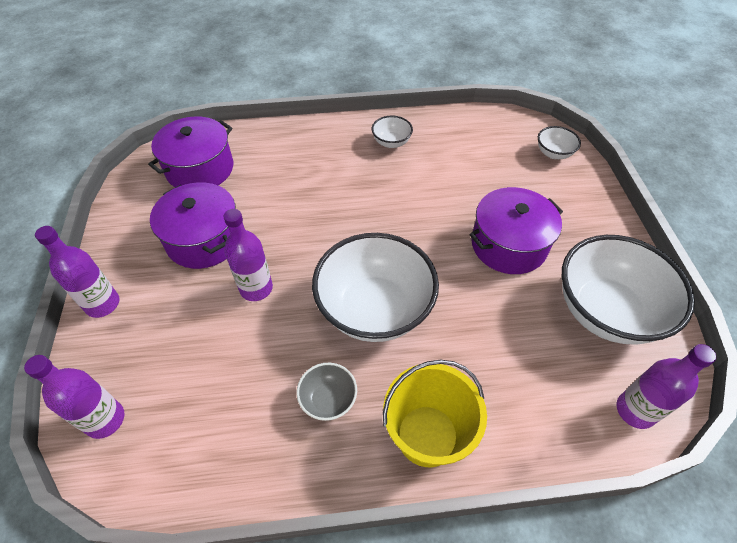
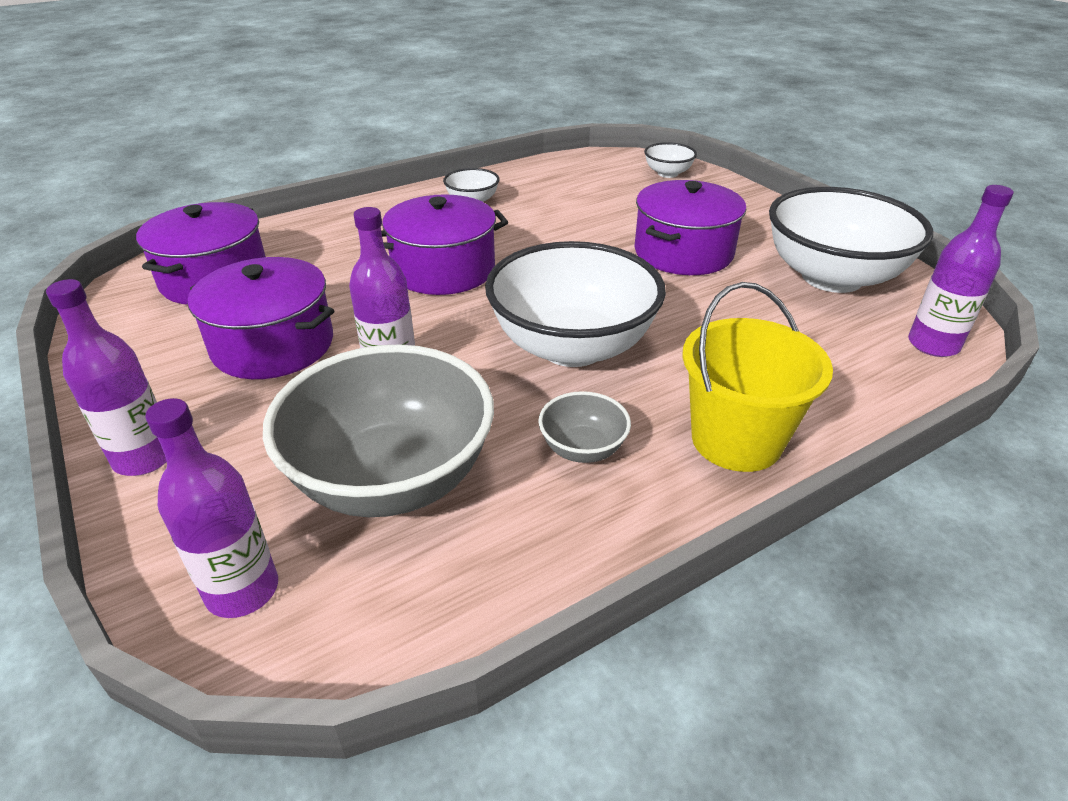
camera: 25 degrees left, 15 degrees down
(212, 375) = (392, 478): none -> grey bowl
(335, 206) = (443, 270): none -> purple pot

